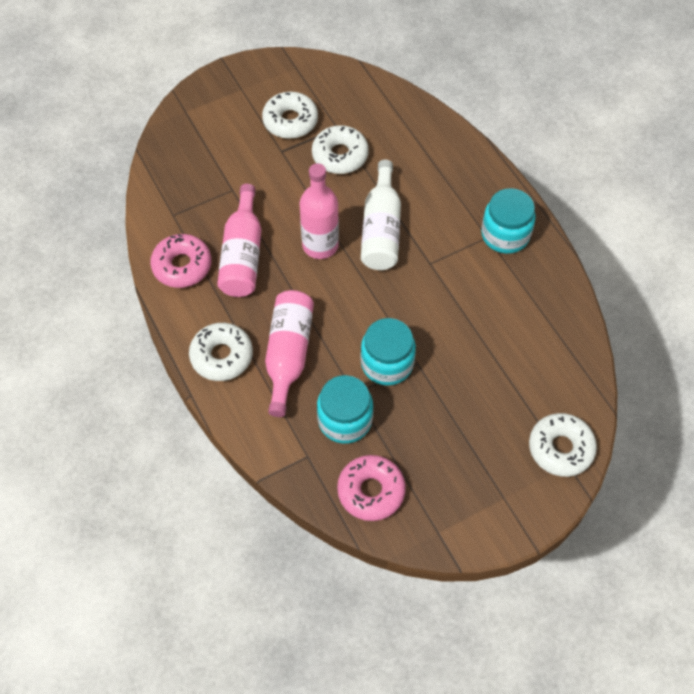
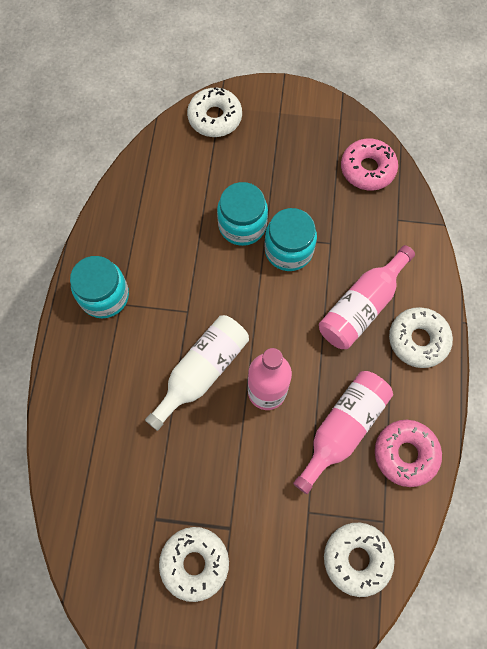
camera: 145 degrees left, 10 degrees up
(340, 155) = (178, 481): white donut -> white donut (357, 558)
(345, 420) = (352, 228): turquoise jar -> turquoise jar (242, 225)

